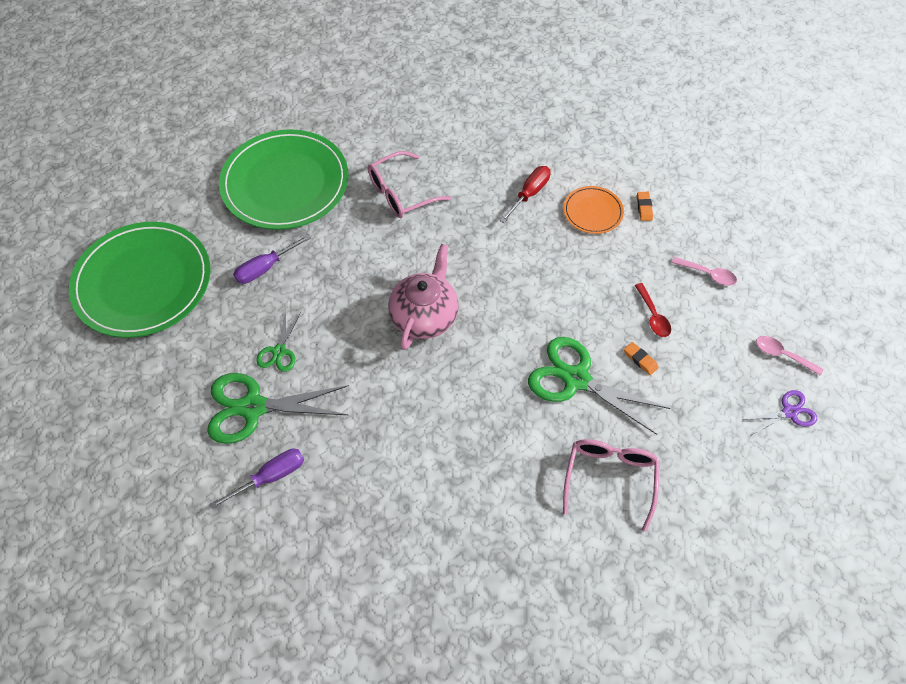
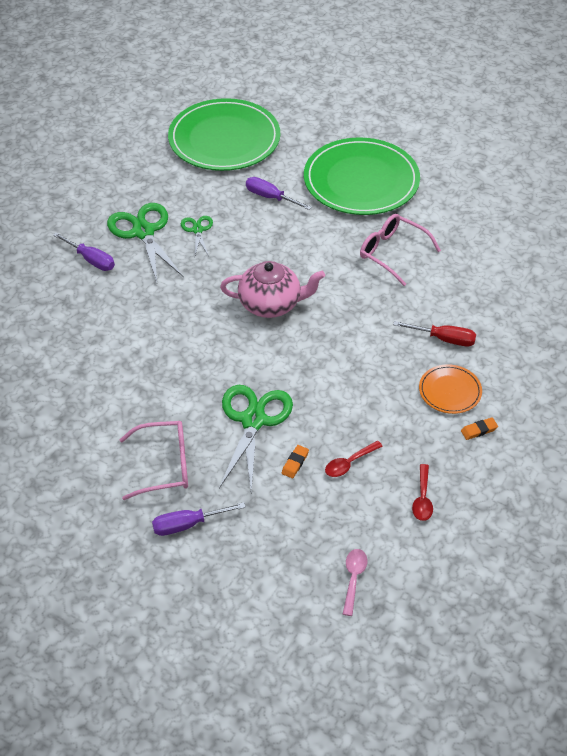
camera: 70 degrees right, 10 degrees down
(279, 351) = (197, 230): green scissors -> green scissors turned 90 degrees clockwise
(691, 476) = (188, 524): none -> purple screwdriver
(707, 274) = (422, 498): pink spoon -> red spoon
(789, 412) = (288, 594): purple scissors -> none

